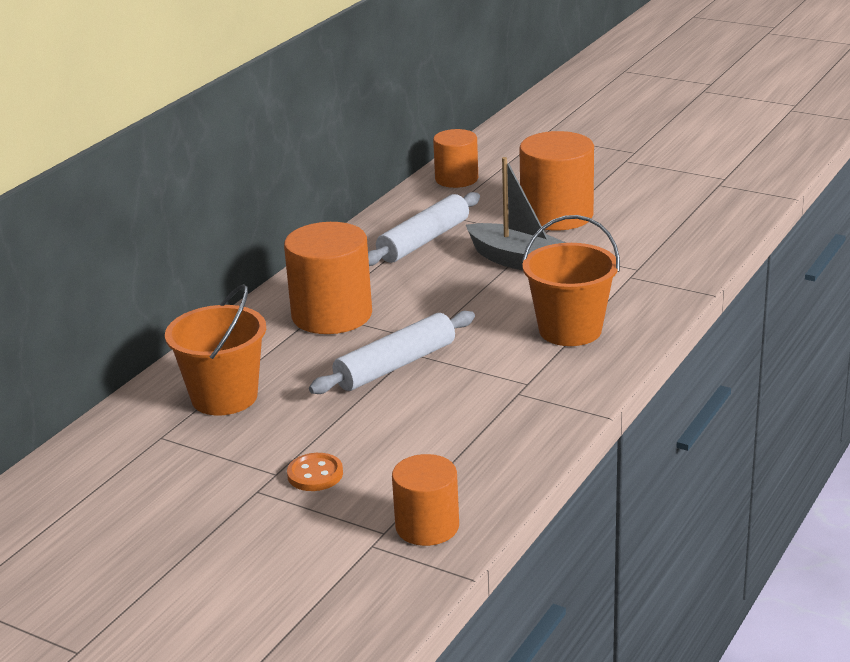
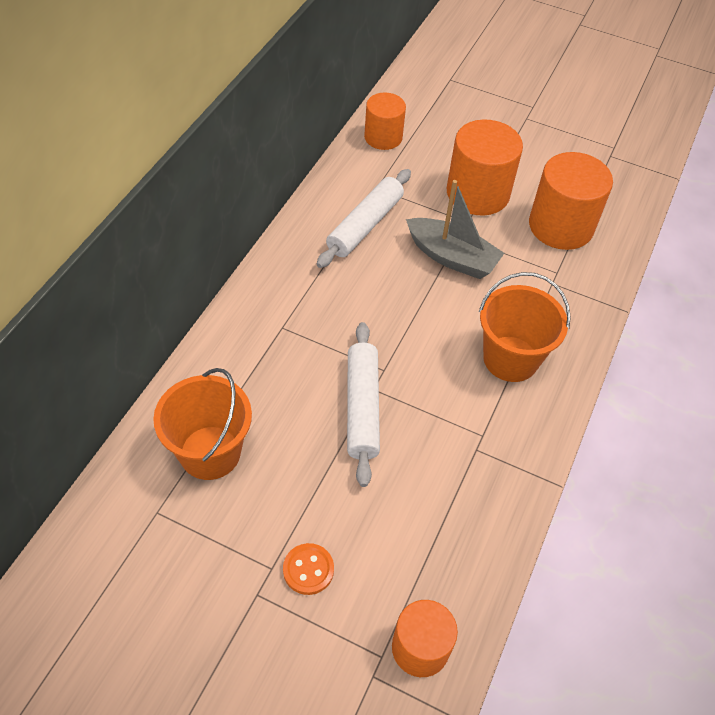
camera: 10 degrees left, 25 degrees up
(332, 315) = (295, 331): orange cylinder -> orange cylinder (561, 226)
(396, 365) = (362, 407): white rolling pin -> white rolling pin turned 45 degrees counterclockwise

